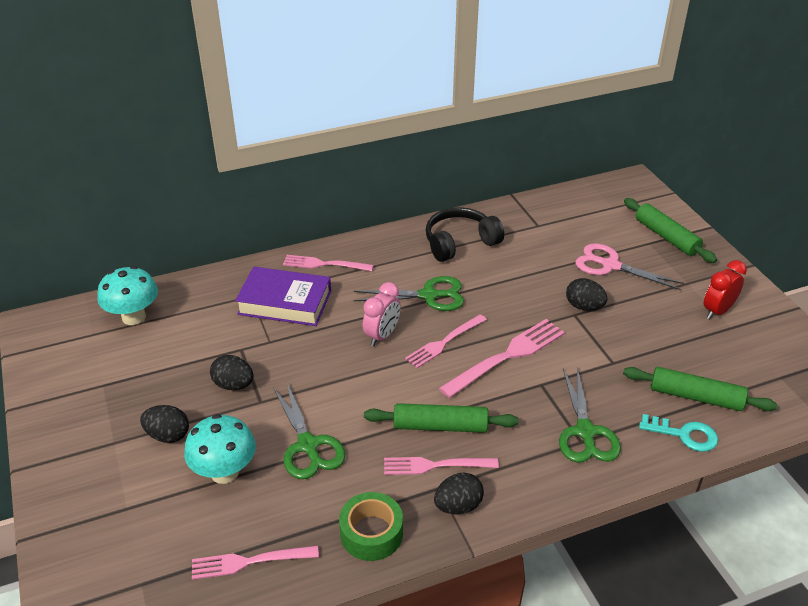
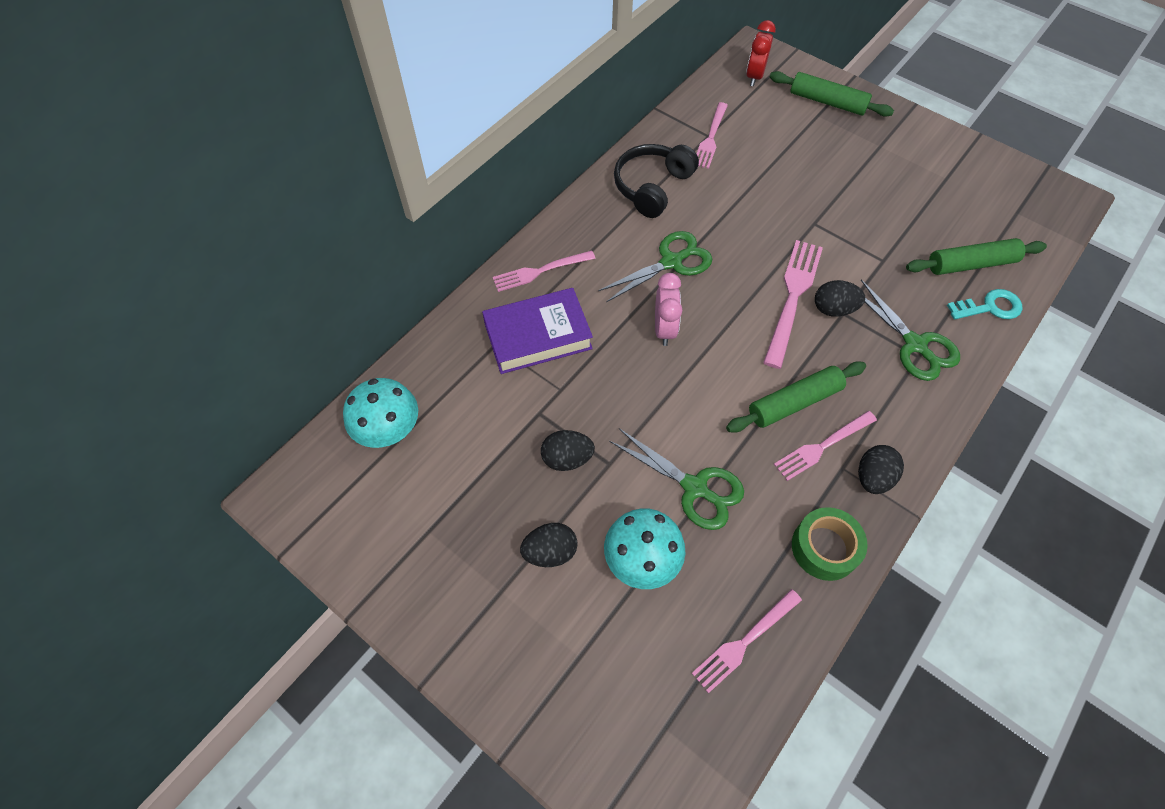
camera: 30 degrees left, 20 degrees up
(444, 342) = (727, 308): pink fork -> pink fork (711, 138)
(584, 306) = (816, 211): black egg -> black egg (833, 309)
(610, 265) = (804, 155): pink scissors -> none
(717, 311) = (924, 166): red clock -> red clock (754, 77)

